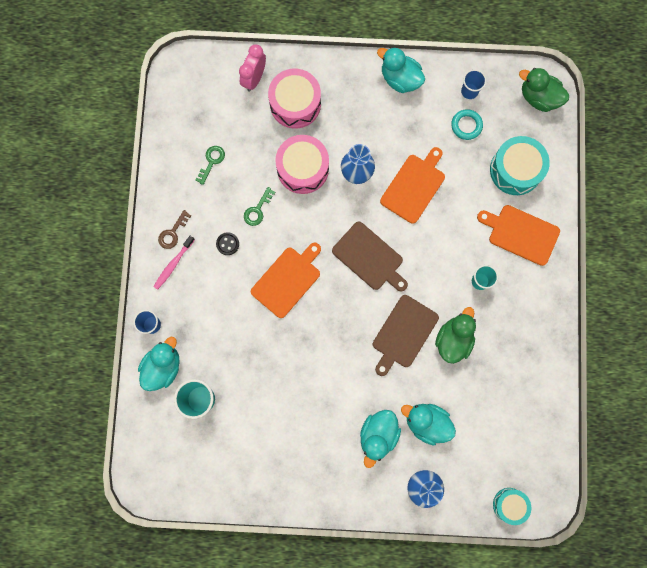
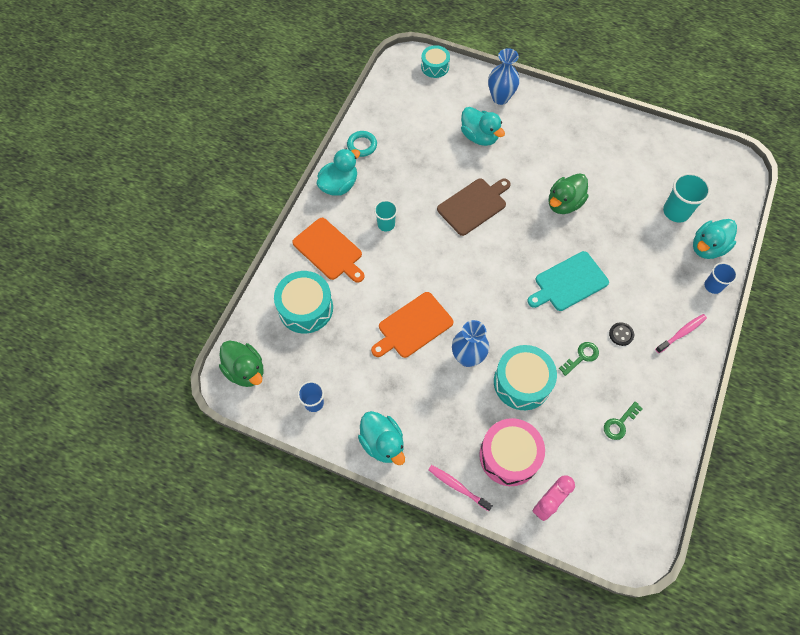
camera: 160 degrees left, 15 degrees down
(173, 233) = (676, 364): brown key -> none
(287, 280) = (569, 282): orange cutting board -> turquoise cutting board
(303, 169) = (522, 382): pink drum -> turquoise drum
(328, 66) = (458, 487): none -> pink toothbrush
(369, 258) = (482, 276): brown cutting board -> none
(378, 435) = (524, 140): turquoise duck -> turquoise duck (339, 185)
(453, 339) = (431, 187): green duck -> green duck (564, 203)
(466, 125) = (334, 368): turquoise ring -> turquoise ring (362, 145)

